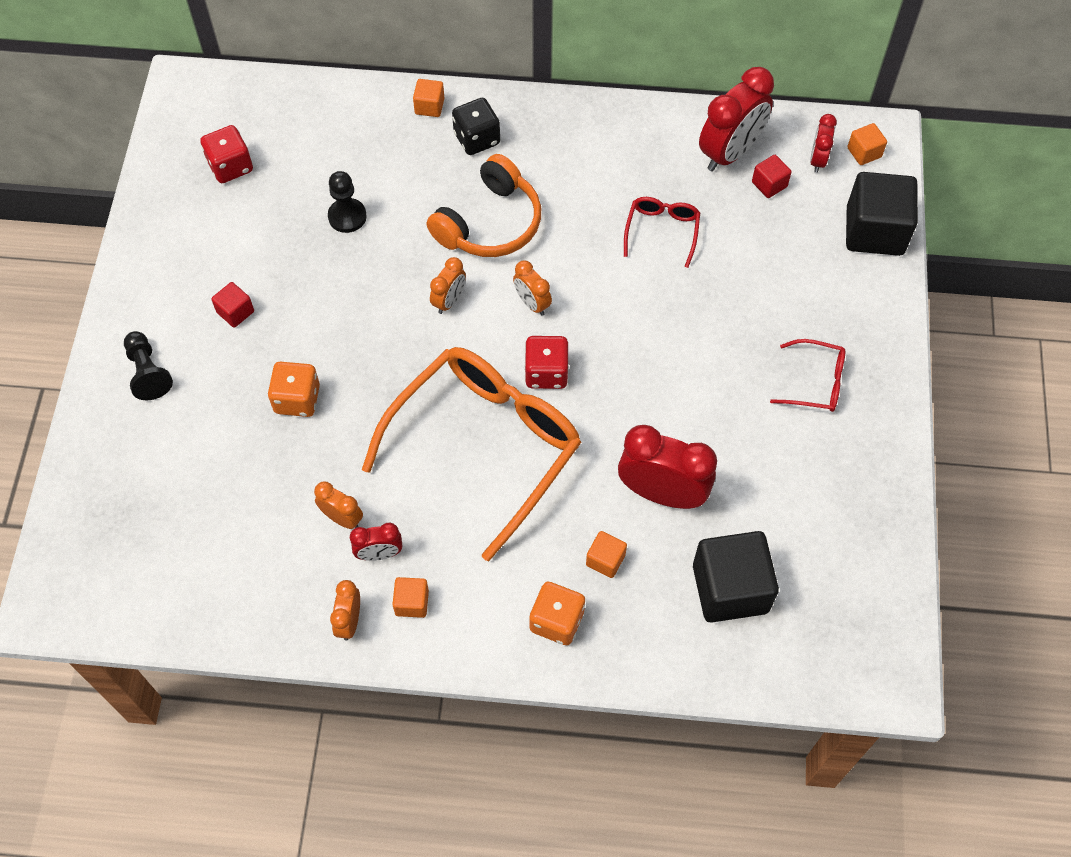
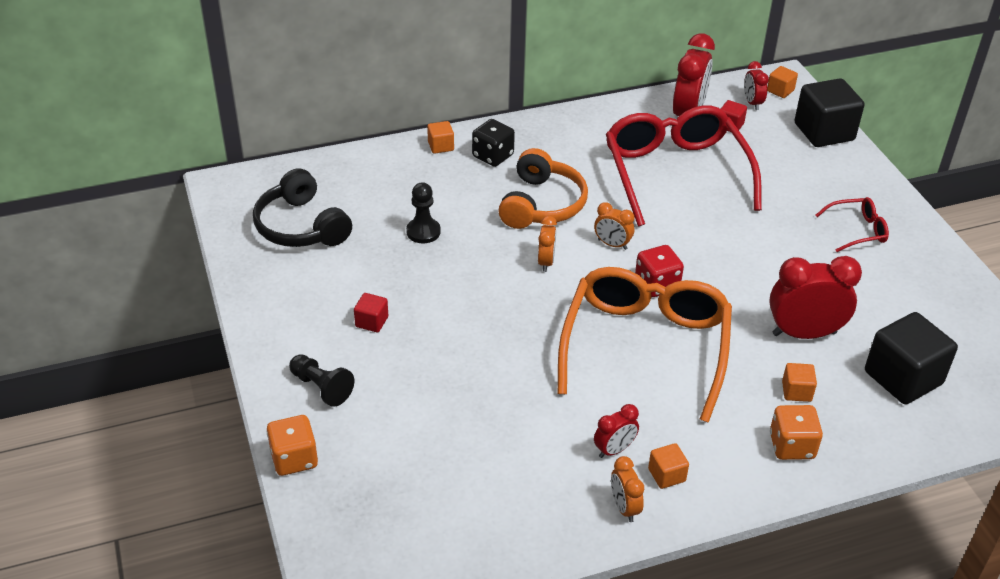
camera: 25 degrees left, 20 degrees down
(230, 166) = (301, 226): red dice -> black headphones
(297, 399) = (467, 365): orange dice -> orange dice (294, 459)
(342, 518) = (564, 435): orange clock -> none
(662, 231) = (675, 173): red glasses -> red glasses, size x2.30

